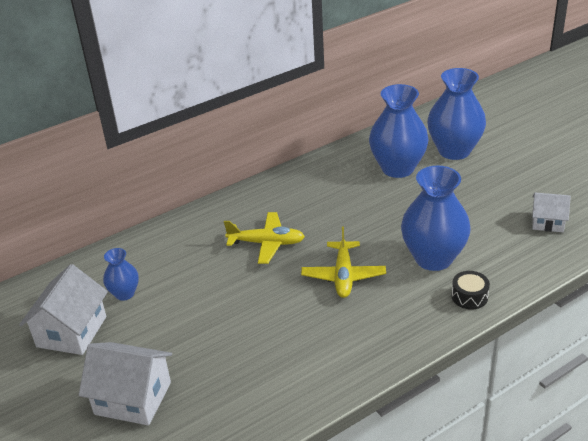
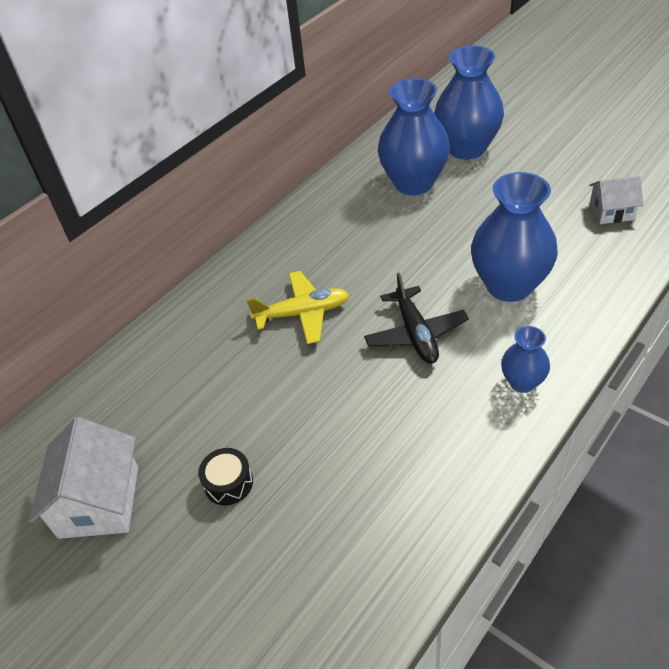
camera: 15 degrees left, 10 degrees up
(124, 294) = (149, 427): blue vase -> blue vase (522, 382)
(133, 398) = (224, 577): white house -> none
(343, 276) = (415, 333): yellow plane -> black plane
(469, 296) = (573, 324): black drum -> black drum (228, 483)

